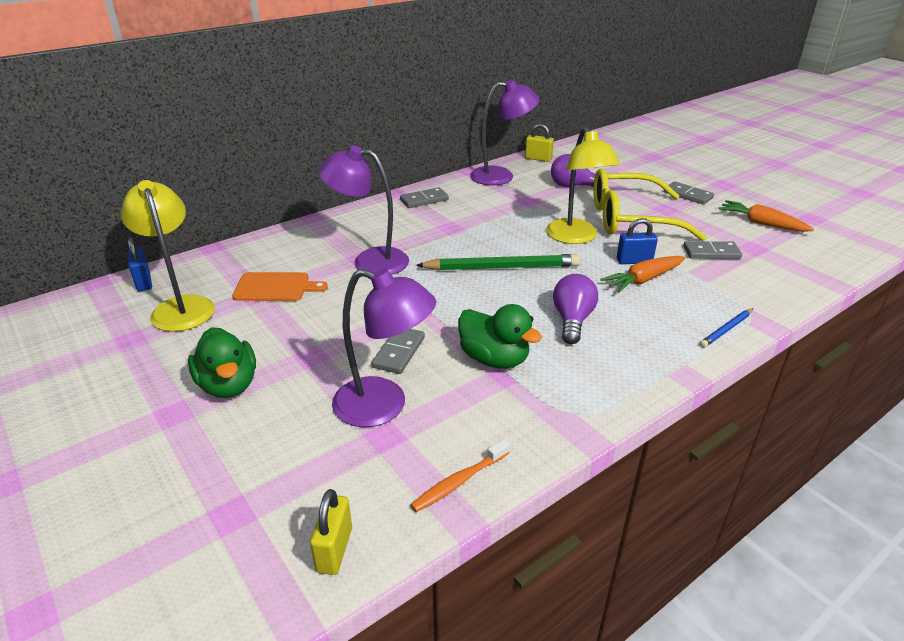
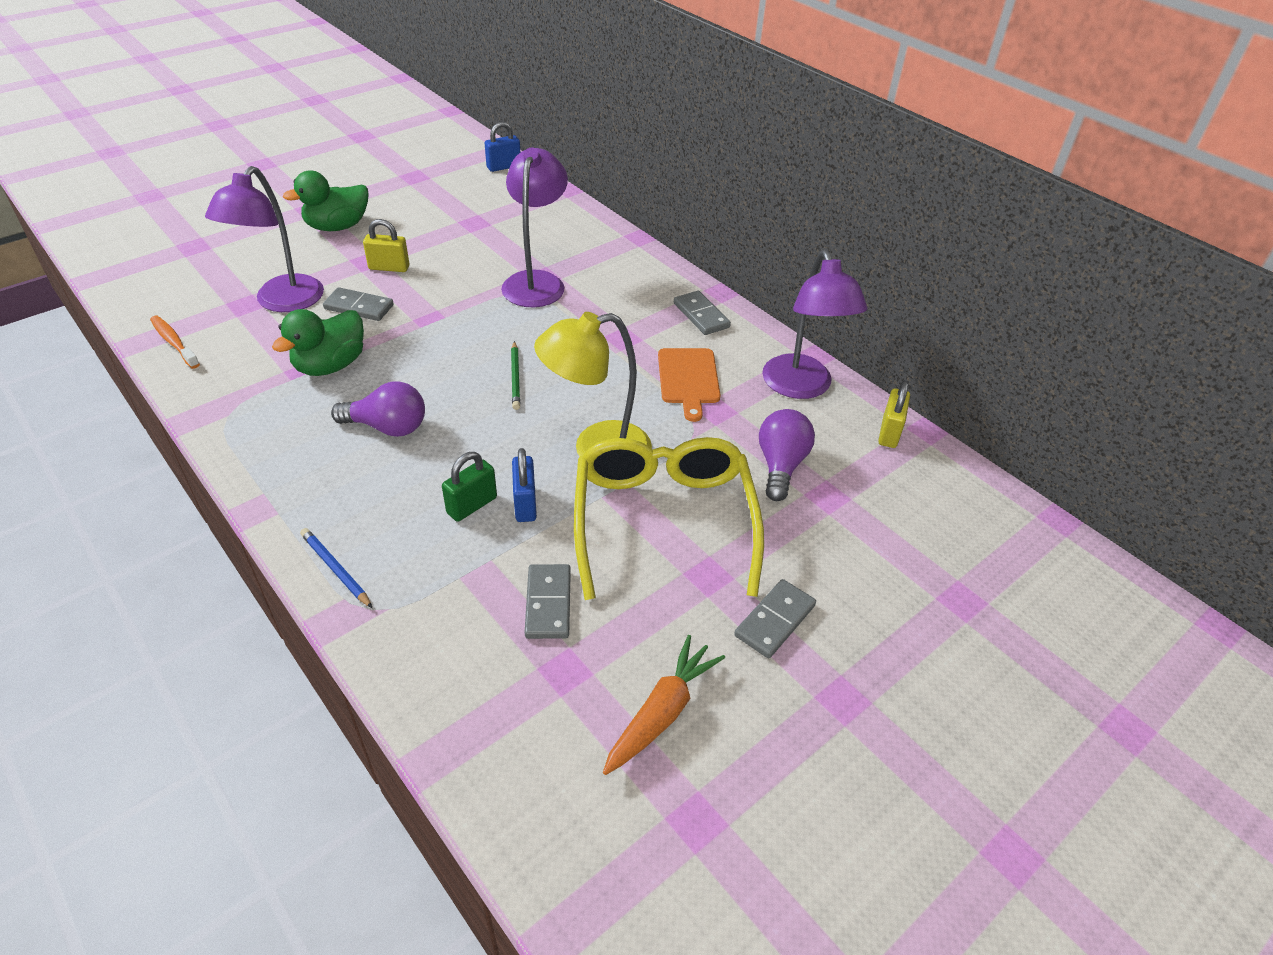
camera: 85 degrees right, 10 degrees up
(181, 307) = (459, 190): yellow lamp -> none
(275, 287) = (487, 231): orange cutting board -> orange cutting board (688, 379)
(334, 549) = (138, 289): yellow padlock -> yellow padlock (389, 267)
(502, 267) = (515, 377): green pencil -> green pencil, size x0.50
(643, 280) = (472, 505): orange carrot -> green padlock

